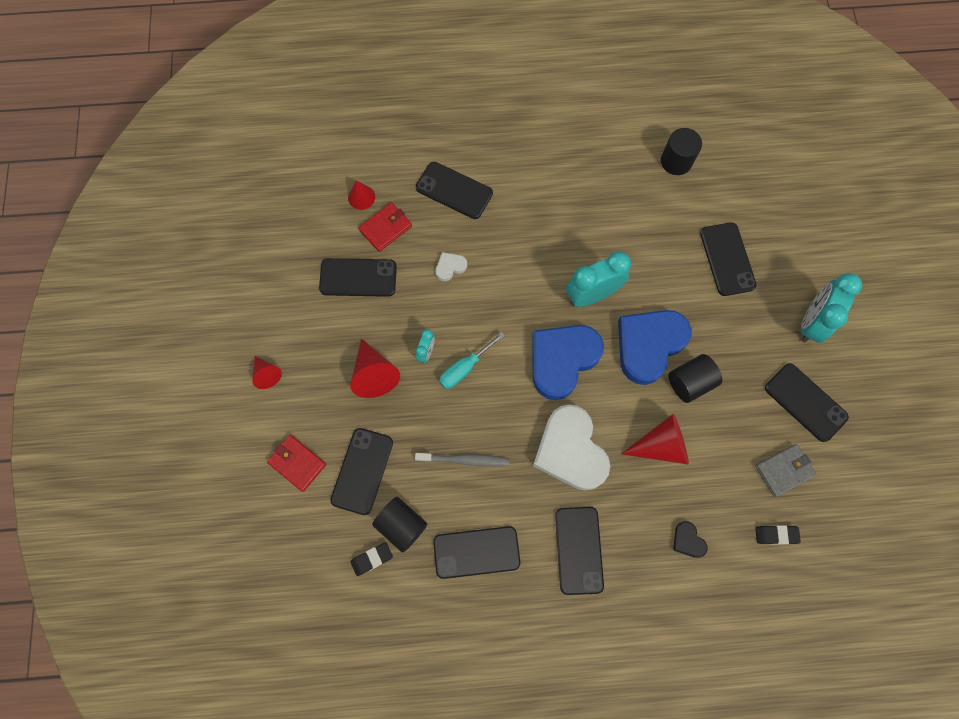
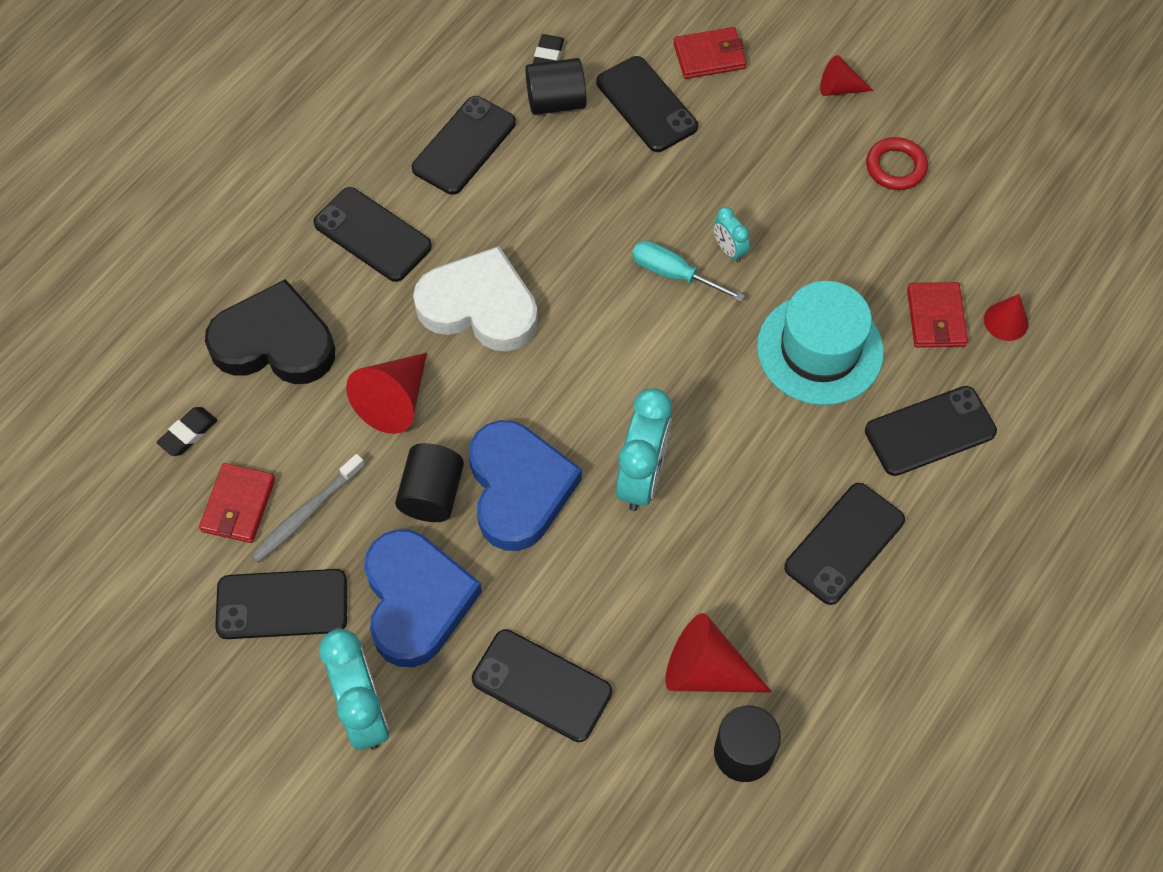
camera: 130 degrees right, 10 degrees down
(302, 308) = (895, 167): none -> red ring
(358, 278) = (888, 245): black phone -> black phone (844, 543)
(374, 374) = (748, 183): red cone -> red cone (706, 670)
(450, 267) = (820, 349): white heart -> turquoise hat
(464, 460) = (568, 200): grey toothbrush -> grey toothbrush (307, 513)
(465, 368) = (674, 274): turquoise screwdriver -> turquoise screwdriver turned 60 degrees counterclockwise
(562, 360) = (589, 379): blue heart -> blue heart (416, 600)
(688, 541) = (274, 342): black heart -> black heart, size x2.37
(783, 470) = (238, 505): grey wallet -> red wallet

